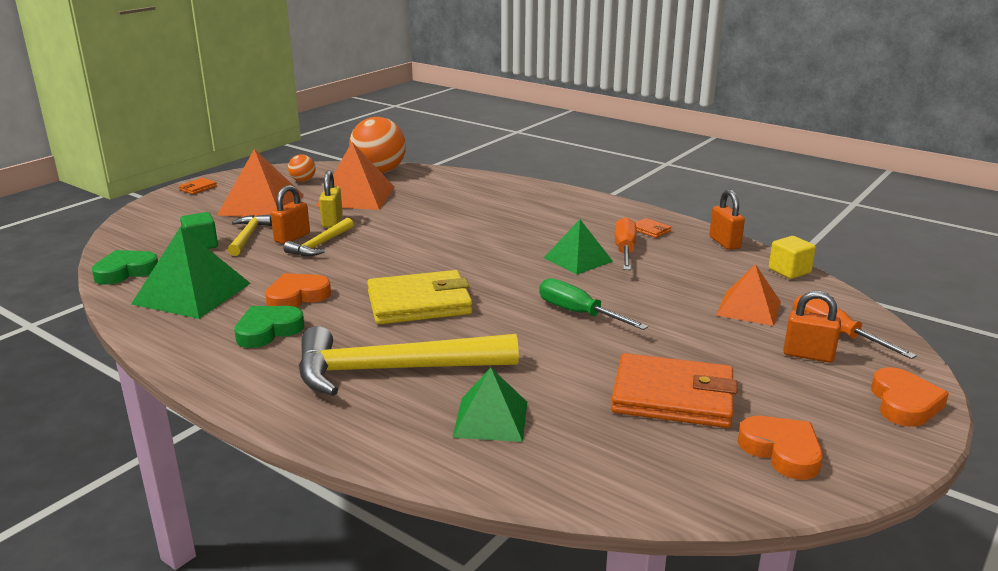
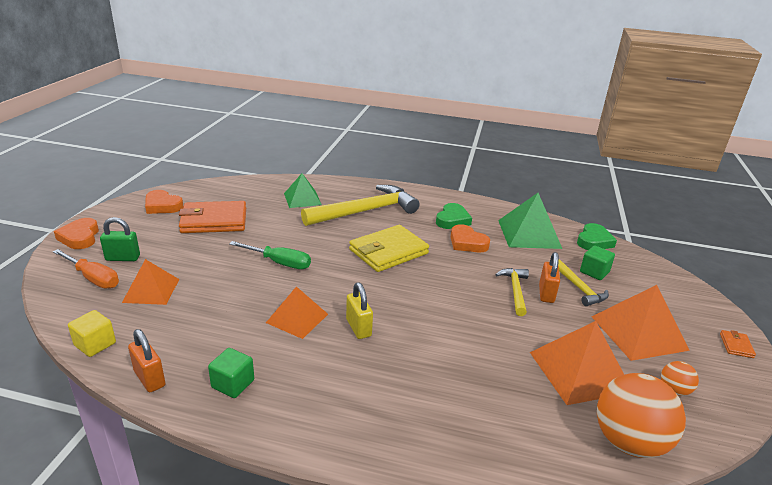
camera: 155 degrees right, 5 degrees up
(297, 296) = (467, 243): orange heart -> orange heart turned 105 degrees clockwise
(332, 221) = (545, 322): yellow padlock -> yellow padlock (358, 328)
(578, 259) = (297, 318): green pyramid -> orange pyramid
(624, 250) = (256, 340): orange screwdriver -> none
(650, 230) = (233, 384): orange wallet -> green cube
(808, 355) = (123, 258): orange padlock -> green padlock

